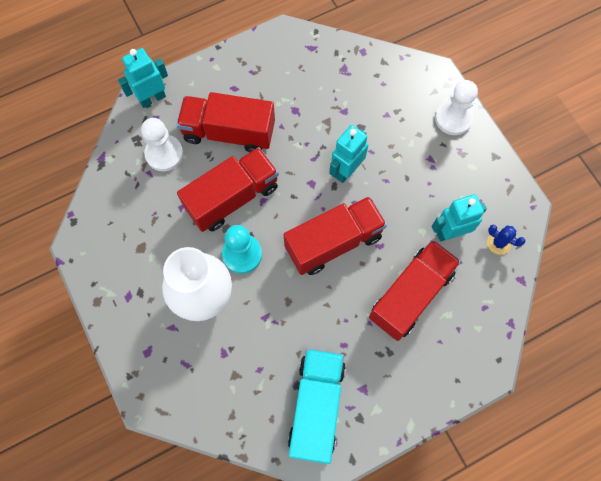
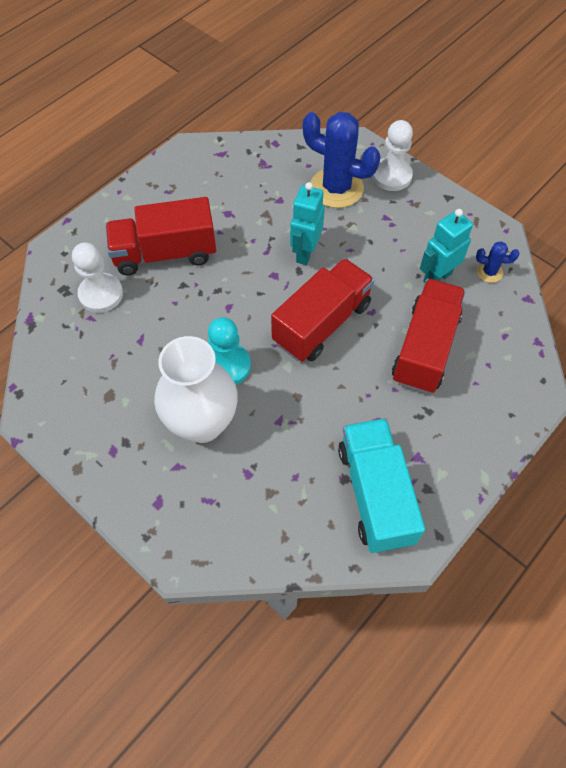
camera: 20 degrees left, 10 degrees down
(152, 98) = (67, 245): turquoise robot -> none
(232, 197) = (194, 314): red truck -> none
(398, 115) = (336, 188): none -> blue cactus

